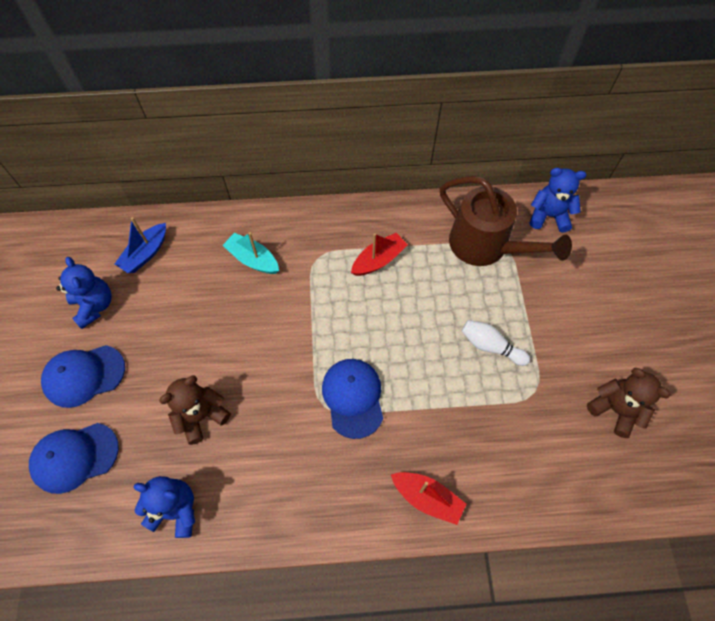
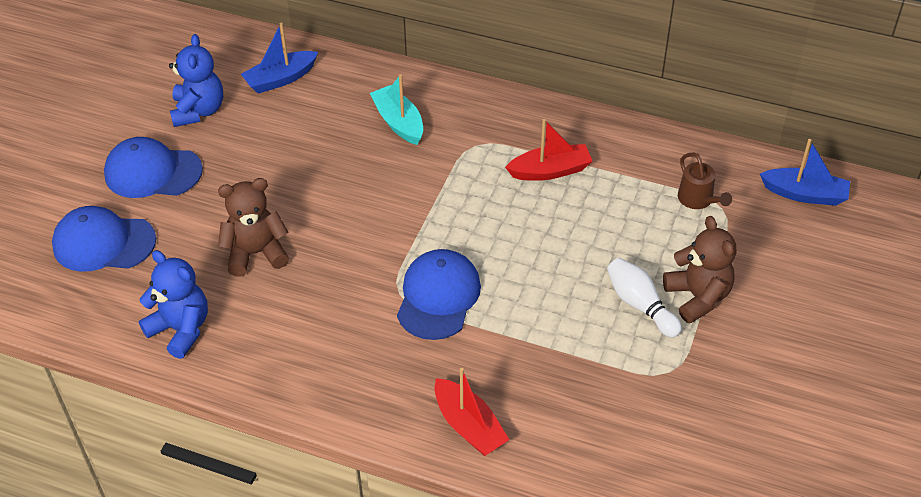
camera: 25 degrees right, 15 degrees down
(486, 246) = (698, 200): brown watering can -> brown watering can, size x0.43
(548, 216) = (804, 194): blue teddy bear -> blue boat
(615, 409) = (766, 428): brown teddy bear -> brown teddy bear (697, 297)

